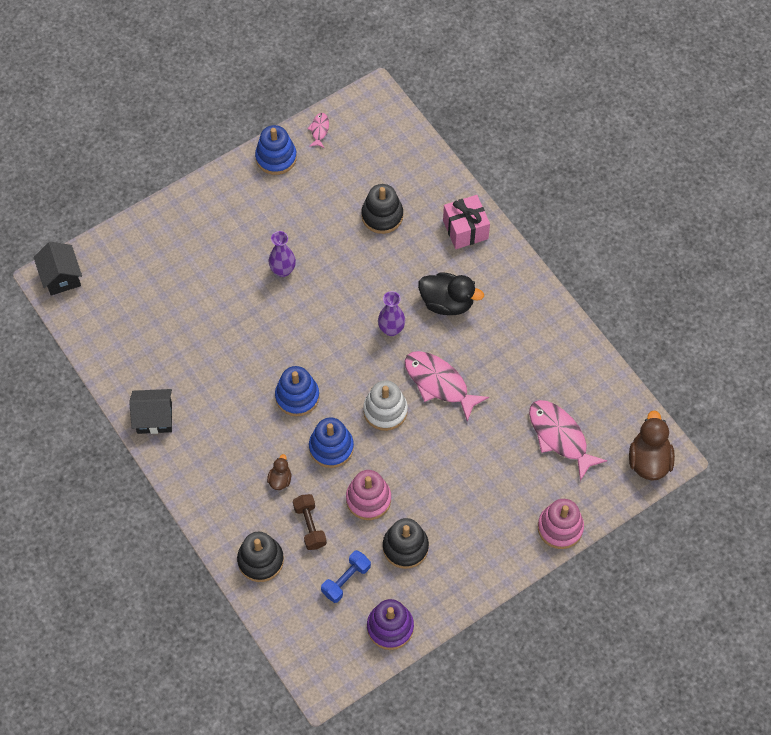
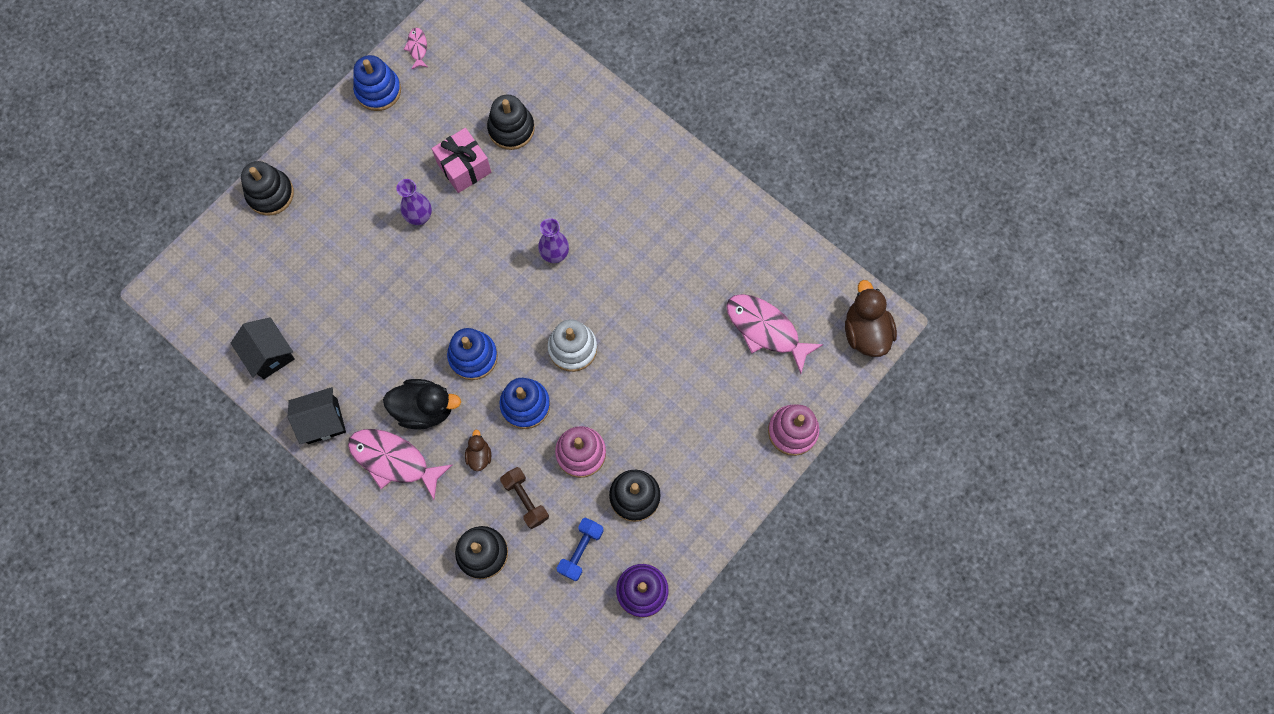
camera: 15 degrees left, 10 degrees up
(61, 277) = (175, 285): black house -> black house (269, 354)
(161, 221) = (270, 194): none -> black stacking toy
(439, 383) = (622, 302): pink fish -> pink fish (394, 460)
(447, 303) = (607, 210): black duck -> black duck (424, 409)
(465, 229) = (604, 123): pink gift -> pink gift (464, 168)

